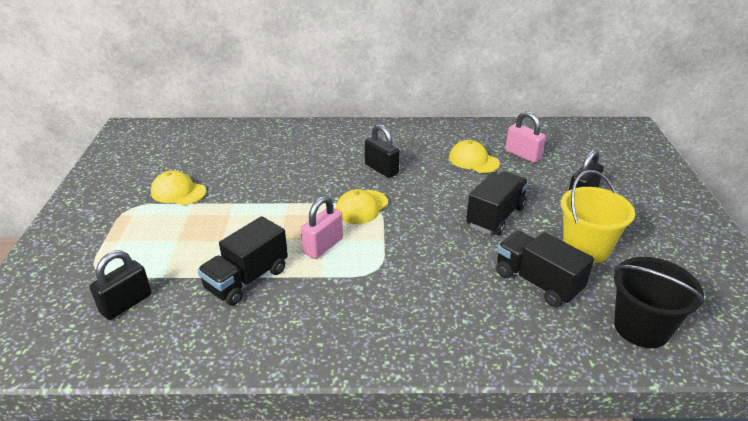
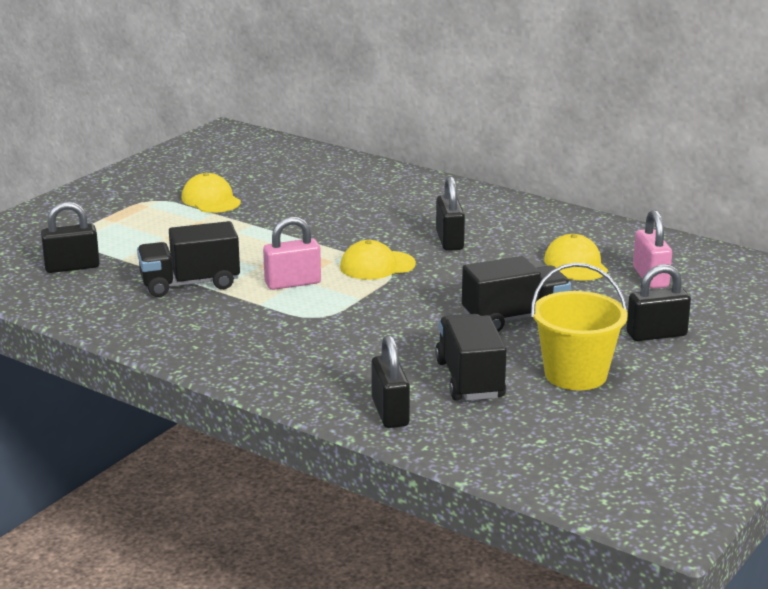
camera: 35 degrees right, 10 degrees down
(531, 340) = (390, 412): none -> black padlock
(641, 328) = (522, 446): black bucket -> none

